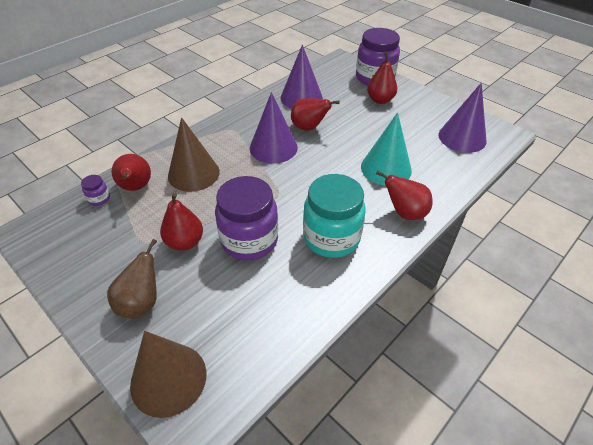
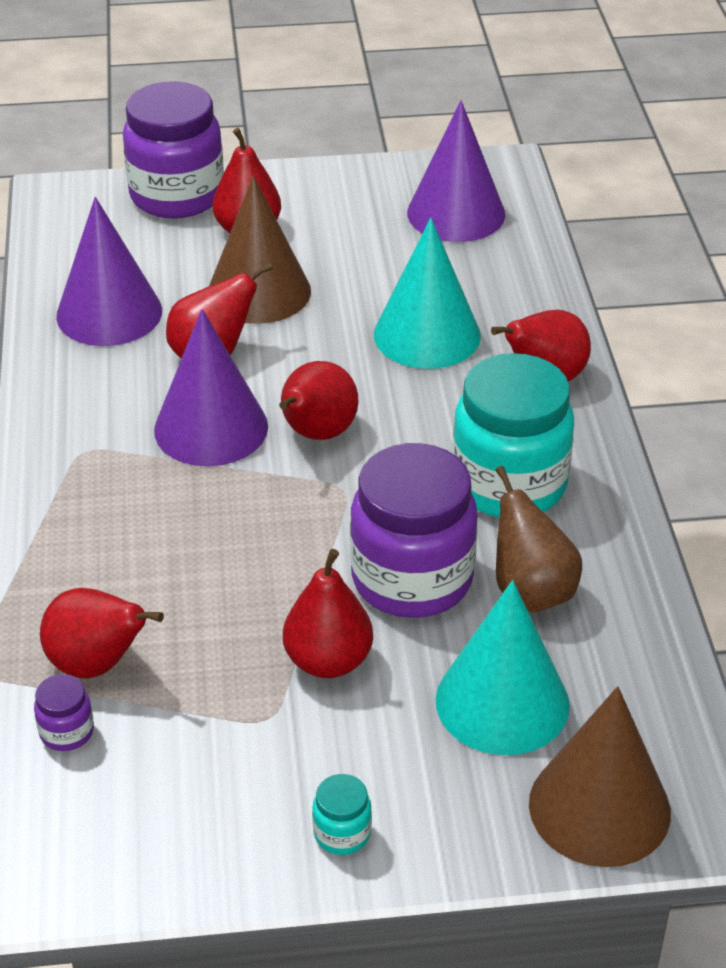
camera: 50 degrees left, 5 degrees down
(97, 298) = (342, 833): none -> turquoise jar
(141, 303) = (413, 778): brown pear -> brown pear (531, 592)
(193, 173) = (155, 566): brown cone -> brown cone (259, 291)
(205, 307) = (502, 702): none -> turquoise cone
(299, 172) = (316, 434): none -> red pear

